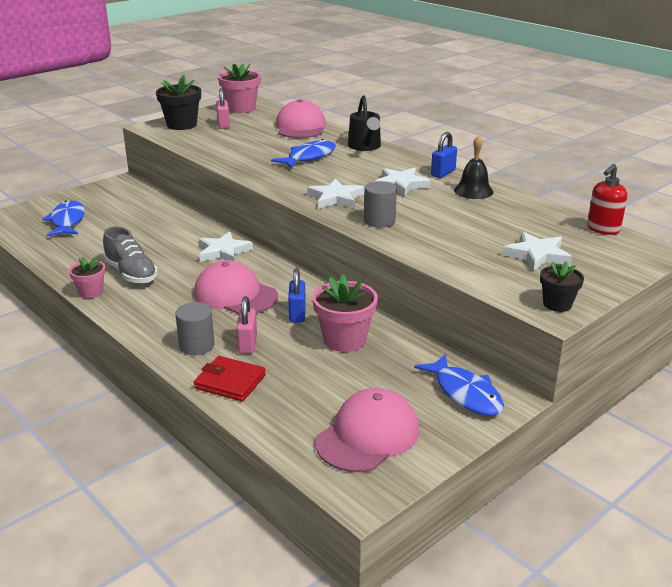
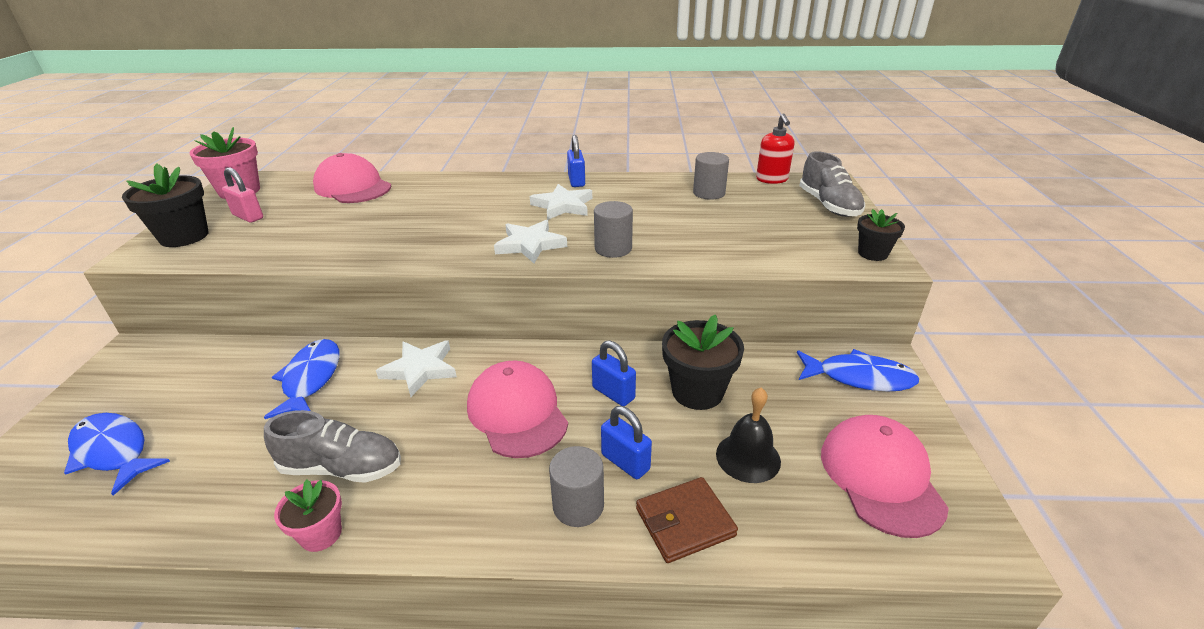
camera: 45 degrees left, 5 degrees up
(230, 382) = (685, 522): red wallet -> brown wallet
(235, 295) = (517, 412): pink cap -> pink cap turned 75 degrees clockwise
(247, 344) = (625, 462): pink padlock -> blue padlock
(309, 157) = (421, 214): blue fish -> blue fish (310, 379)
(344, 340) = (697, 392): pink flower pot -> black flower pot
(365, 147) = (460, 183): black watering can -> none
(473, 191) = (630, 187): black bell -> black bell (748, 457)
(524, 217) = (709, 193): none -> grey cylinder
(537, 255) = (779, 220): white star -> none
(606, 264) = (828, 205): none -> grey shoe

